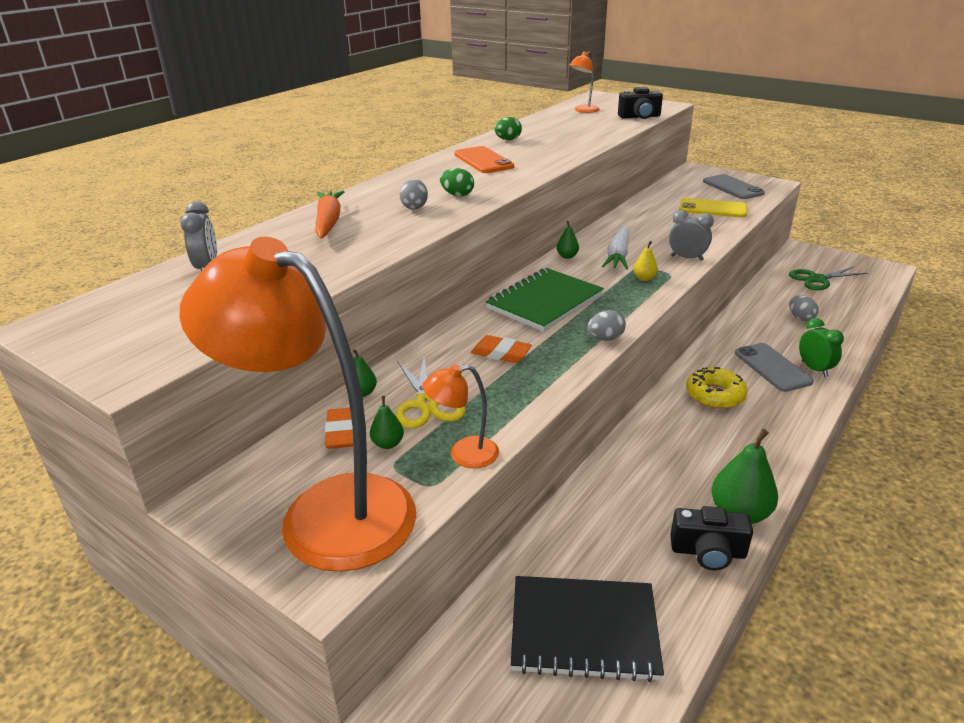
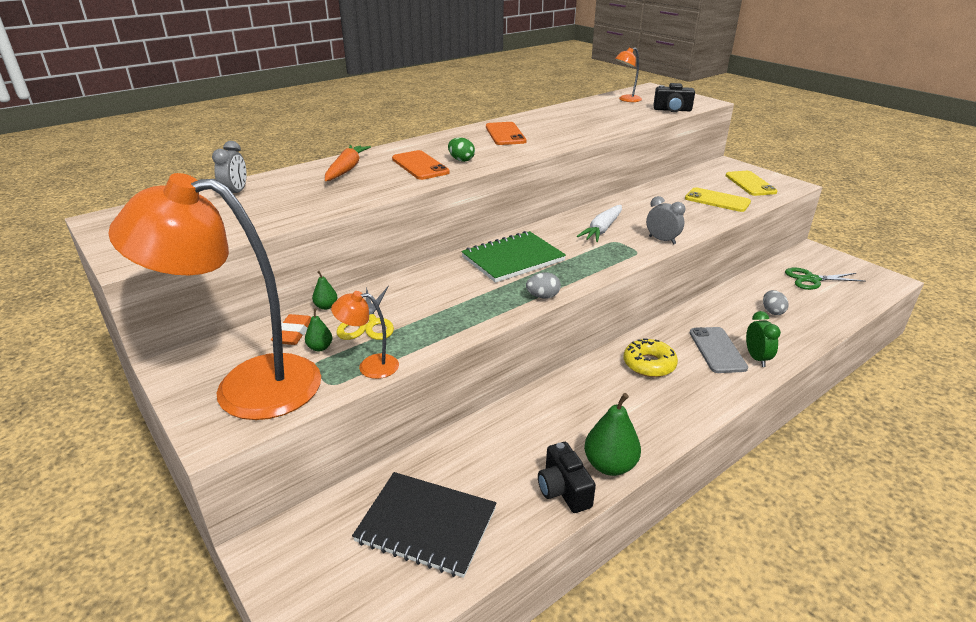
camera: 15 degrees right, 0 degrees up
(326, 510) = (247, 387): orange lamp -> orange lamp turned 45 degrees counterclockwise
(414, 207) = (420, 166): grey egg -> orange phone
(501, 353) = (450, 294): orange eraser -> none
(508, 140) = (540, 119): green egg -> none
(567, 256) = (557, 224): green pear -> none
(644, 278) = (611, 252): yellow pear -> none
(708, 552) = (563, 490): black camera -> black camera turned 45 degrees clockwise
(732, 187) = (750, 184): grey phone -> yellow phone

